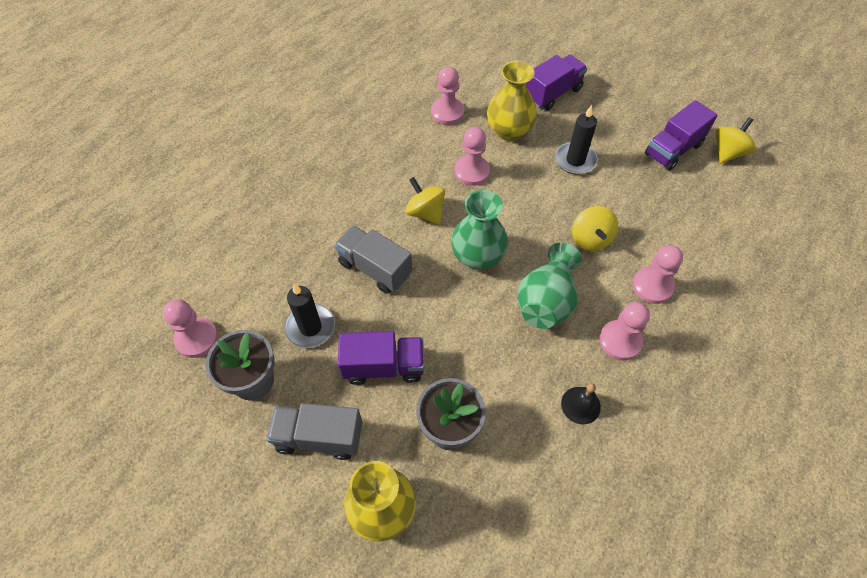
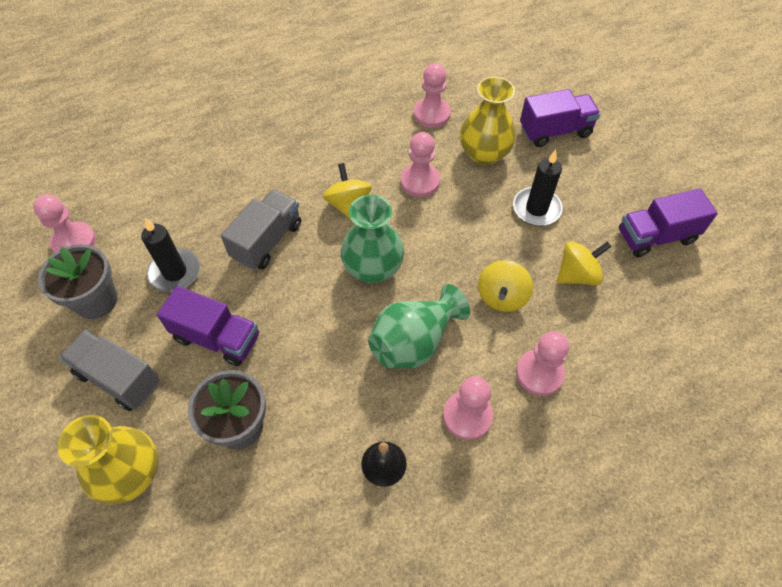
camera: 25 degrees right, 0 degrees up
(375, 268) = (267, 241): grey truck -> grey truck turned 60 degrees clockwise
(728, 153) = (720, 263): yellow spinning top -> yellow spinning top (577, 275)

